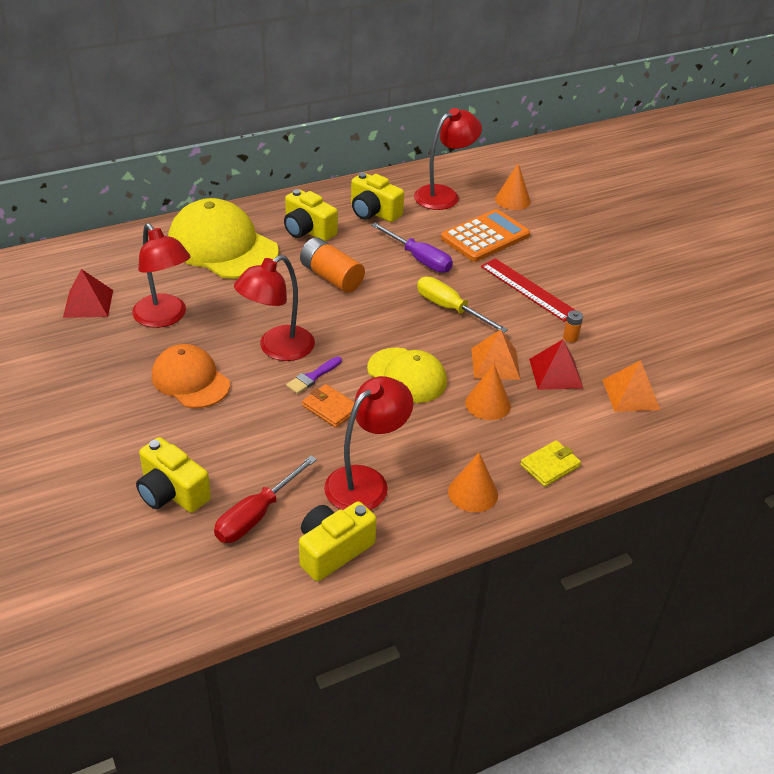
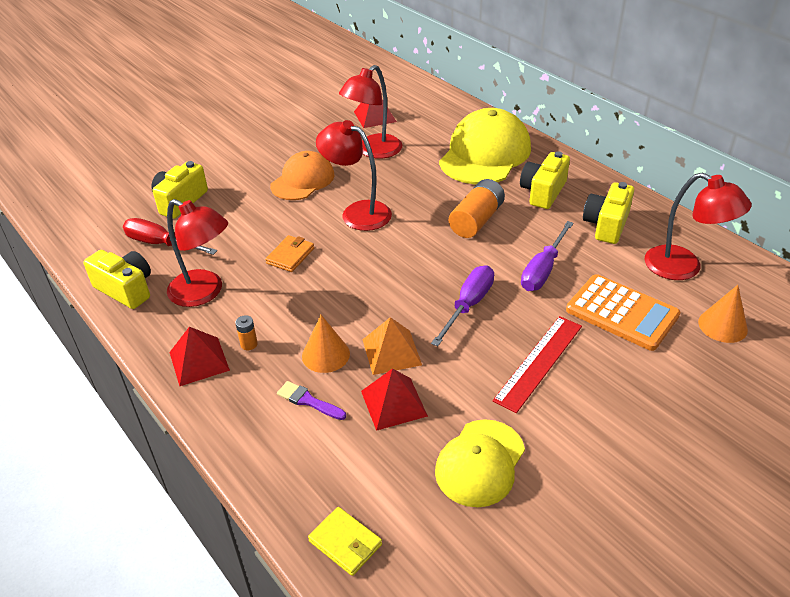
camera: 80 degrees right, 0 degrees up
(312, 377) = (328, 238): purple brush -> purple brush (308, 401)
(407, 375) = (349, 293): yellow cap -> yellow cap (480, 463)
(450, 309) = (468, 305): yellow screwdriver -> purple screwdriver
(473, 493) = (199, 361): orange cone -> red pyramid
(550, 465) = (244, 413): yellow wallet -> yellow wallet (345, 543)
(570, 337) = (464, 410): orange battery -> orange battery (249, 344)
(630, 394) = (380, 477): orange pyramid -> none

